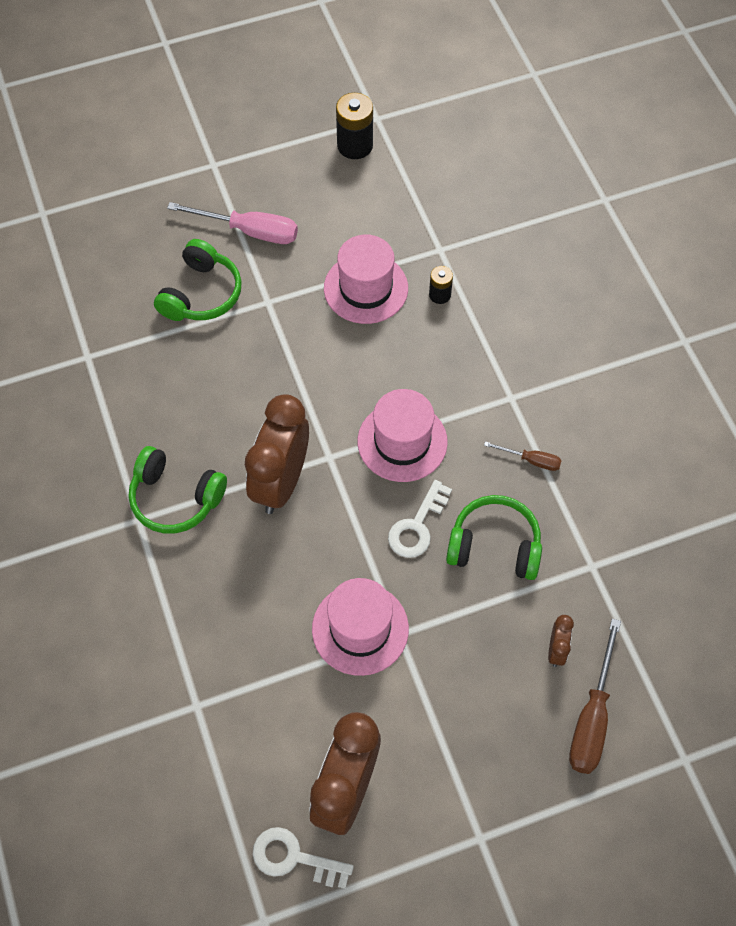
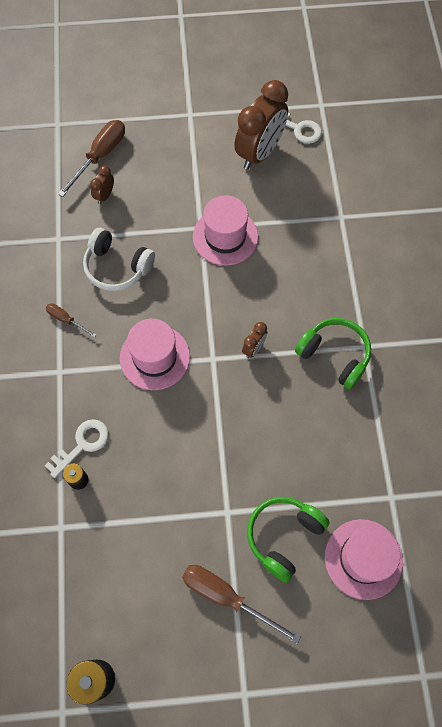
camera: 165 degrees left, 5 degrees up
(249, 231) = (226, 596): pink screwdriver -> brown screwdriver
(281, 482) = (254, 348): brown clock -> brown clock, size x0.44
(366, 288) = (139, 503): pink hat -> pink hat (363, 559)
(417, 526) = (165, 293): white key -> white key (82, 445)
(494, 546) = (117, 267): green headphones -> white headphones

